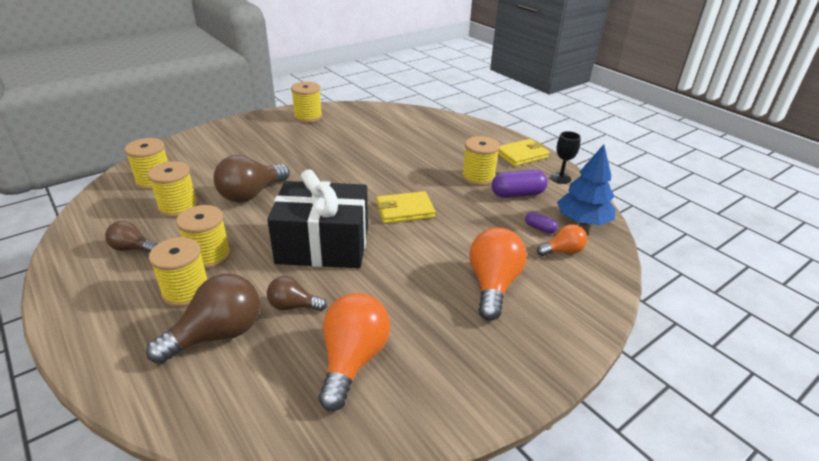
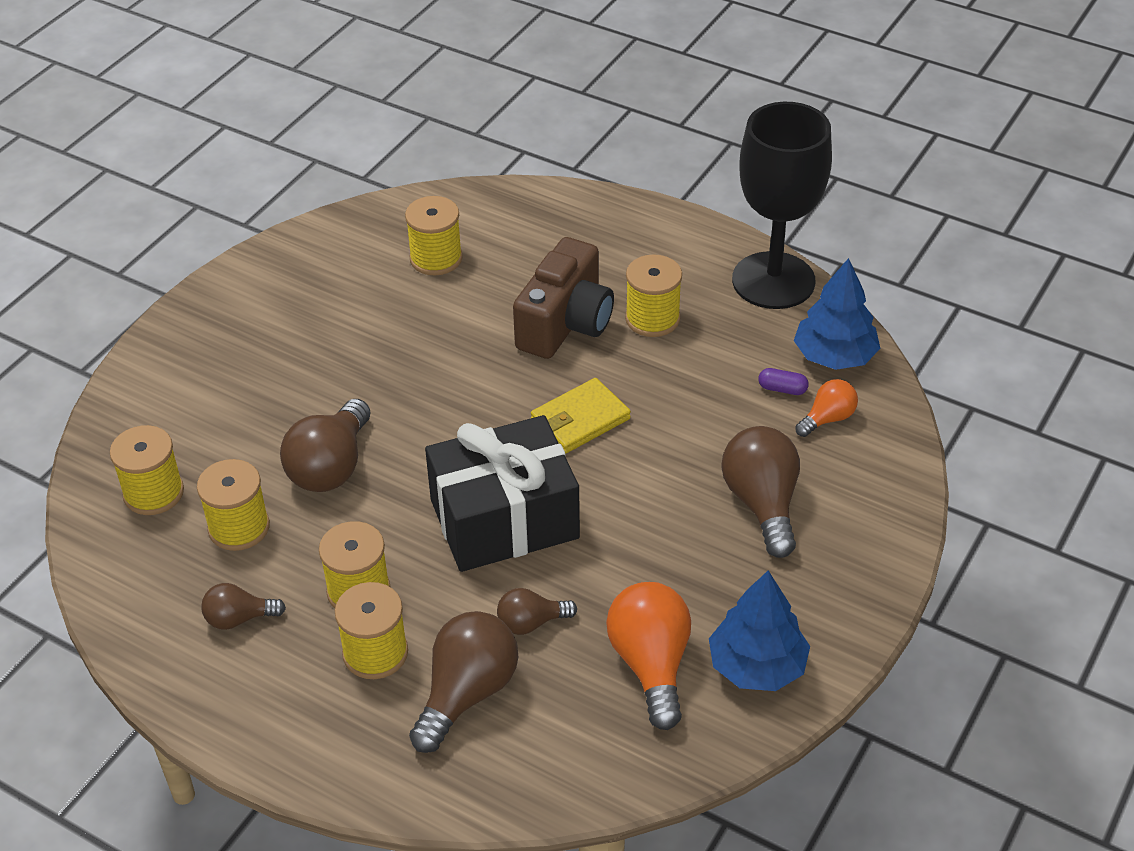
camera: 20 degrees left, 10 degrees up
(308, 117) = (293, 268): yellow spool -> yellow spool (436, 258)
(427, 168) = (565, 323): none -> brown camera
(429, 389) = (757, 666): none -> blue tree
(493, 285) = (762, 504): orange light bulb -> brown light bulb
(517, 194) = (725, 334): purple capsule -> none
(522, 155) = (696, 248): yellow wallet -> none
(560, 178) = (773, 281): black goblet -> black goblet, size x2.49

